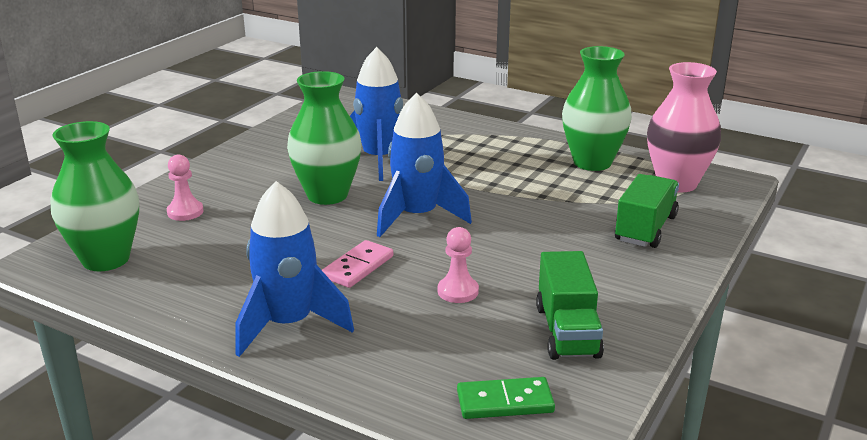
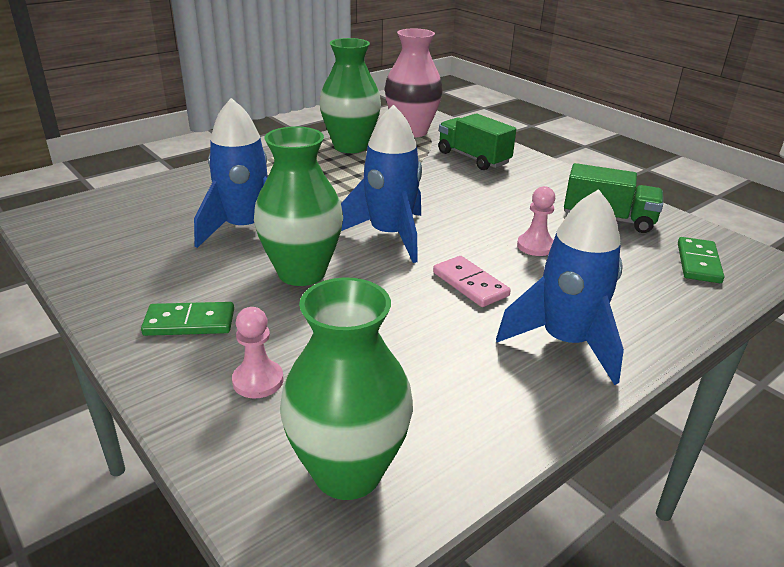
camera: 70 degrees left, 5 degrees up
(239, 175) = (189, 322): none -> green domino

